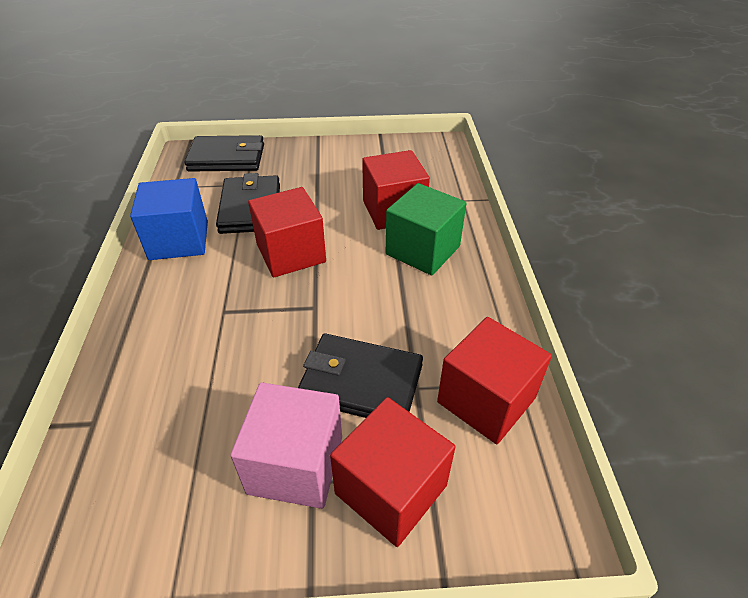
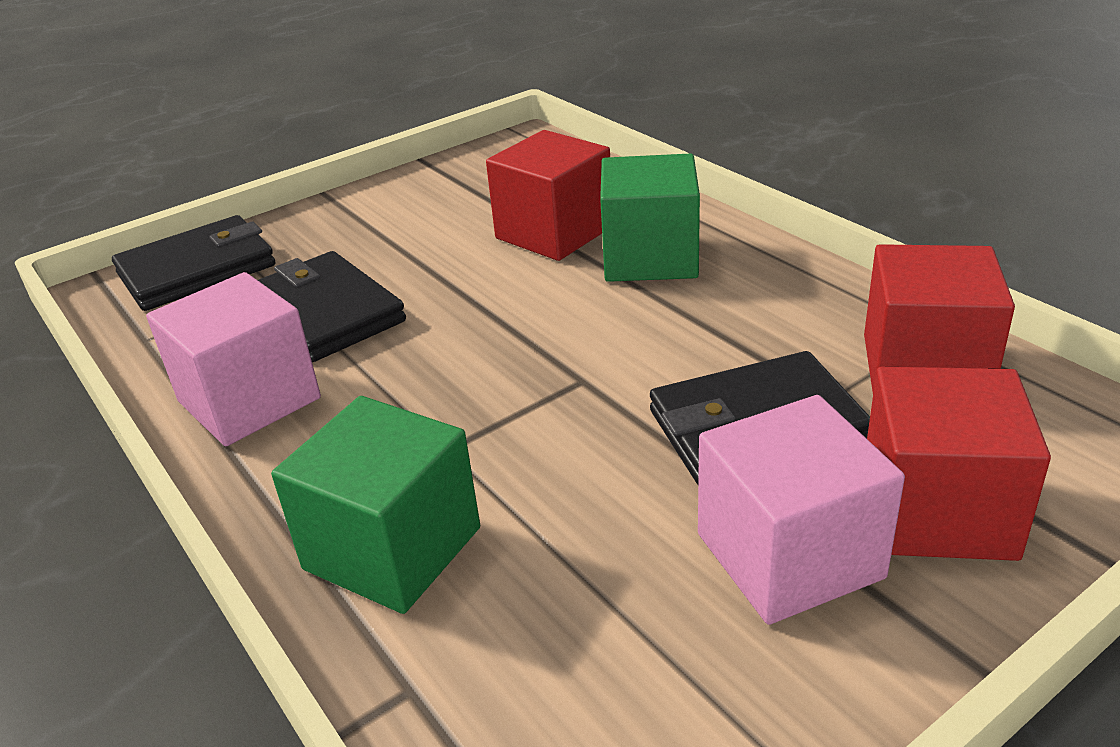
camera: 30 degrees left, 10 degrees down
(153, 350) = (392, 548): none -> green cube
(179, 240) = (249, 400): blue cube -> pink cube
(291, 253) = (464, 337): red cube -> none

